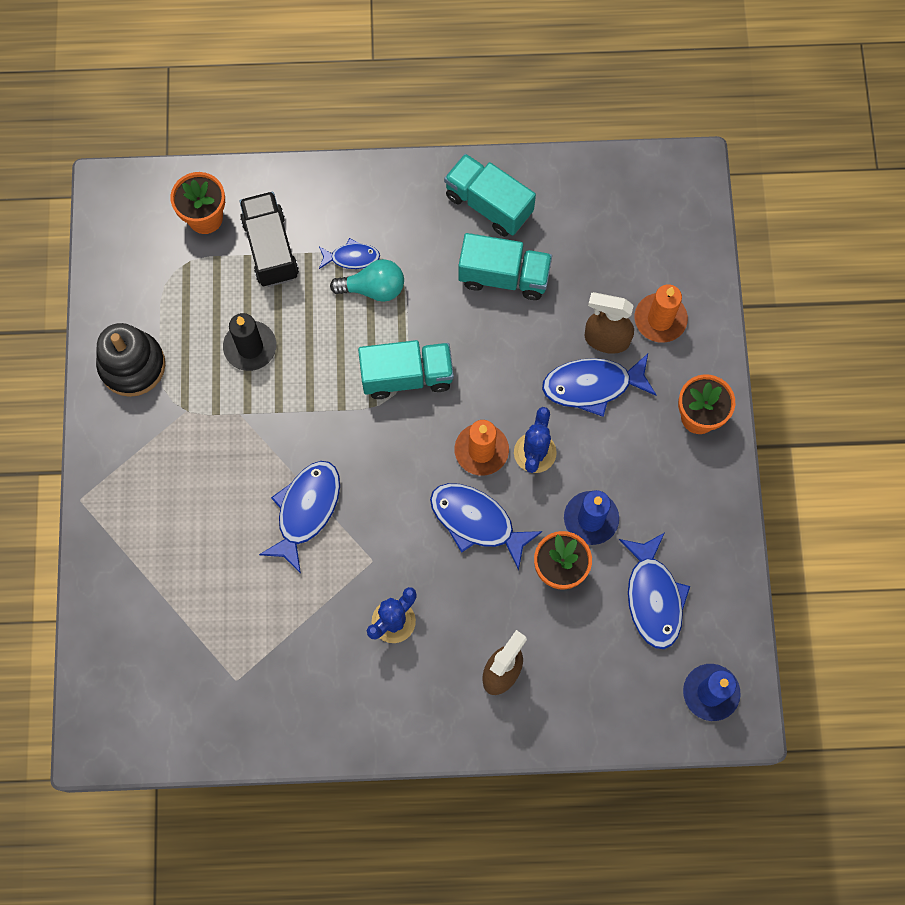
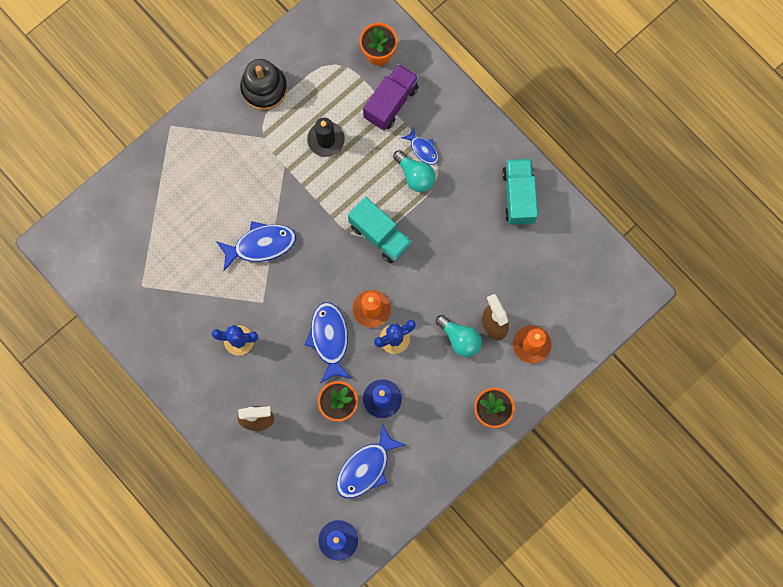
camera: 50 degrees right, 5 degrees up
(270, 248) = (391, 102): black truck -> purple truck
(504, 276) = (483, 239): turquoise truck -> none
(592, 386) = (460, 339): blue fish -> turquoise light bulb

